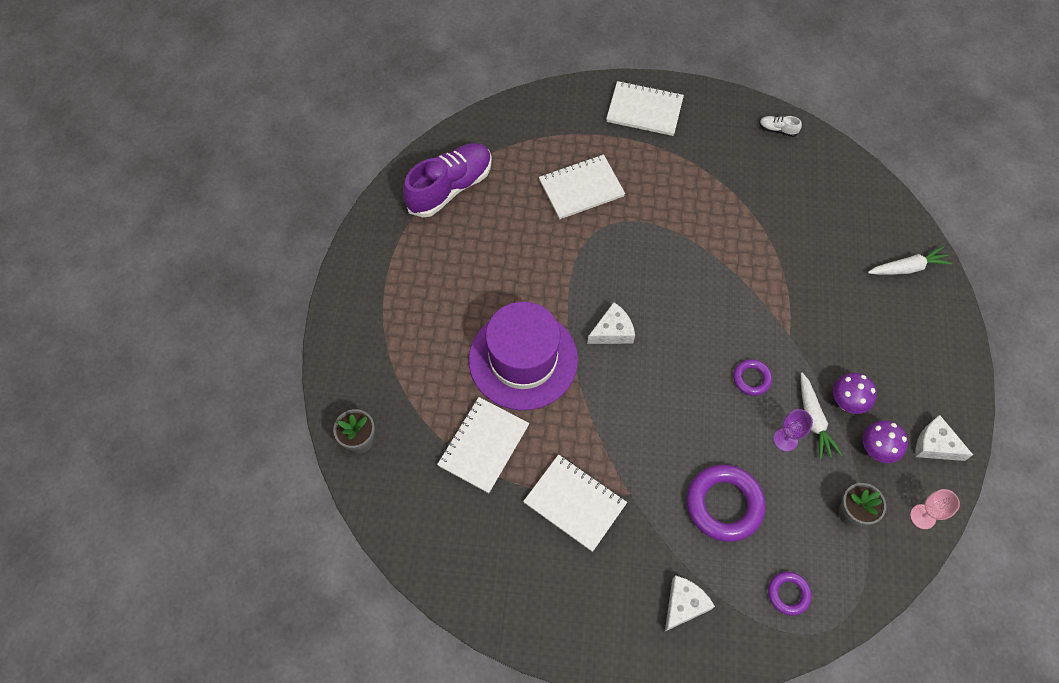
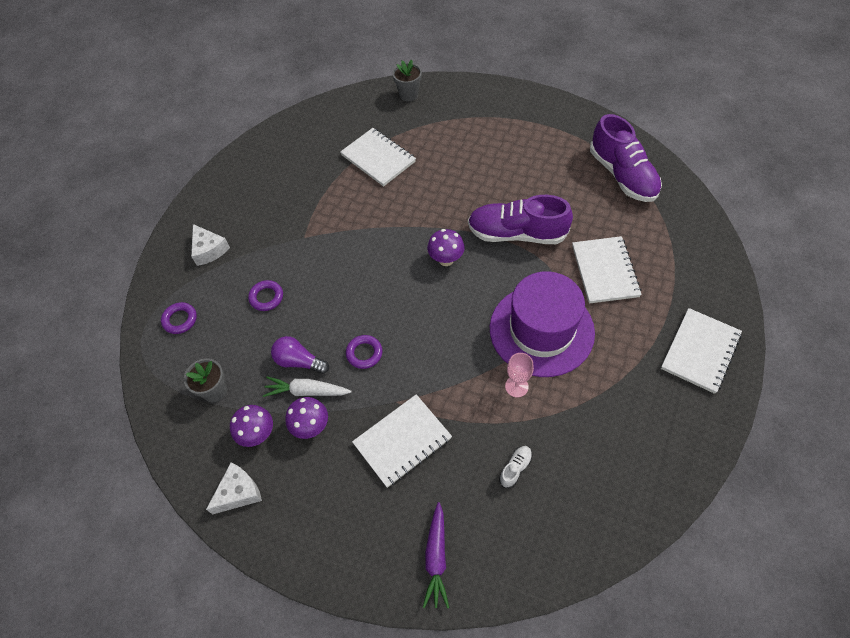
camera: 110 degrees right, 5 degrees down
(523, 359) = (440, 194): purple hat -> purple hat (541, 330)
(557, 271) = (517, 233): none -> purple shoe
(575, 503) = (312, 202): white notebook -> white notebook (402, 441)
(612, 331) = (446, 260): white cheese -> purple mushroom
(724, 504) = (266, 297): purple ring -> purple ring, size x0.53
(777, 130) = (657, 484): white shoe -> white shoe (515, 468)
(785, 439) = (299, 361): purple goblet -> purple light bulb
(907, 268) = (436, 558): white carrot -> purple carrot
(923, 516) = (183, 450): pink goblet -> pink goblet (516, 386)

